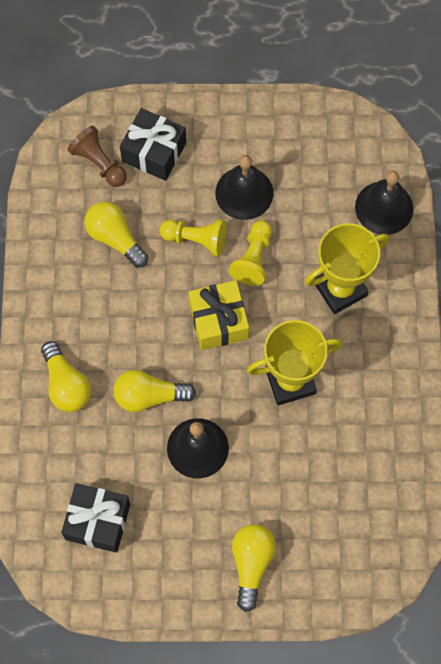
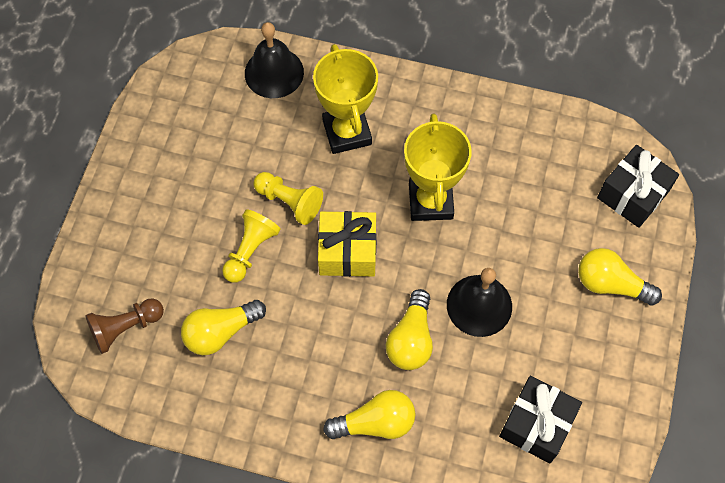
camera: 75 degrees left, 5 degrees down
(154, 152) = (134, 268): black gift -> black gift (632, 194)
(244, 193) = (213, 192): black bell -> none

